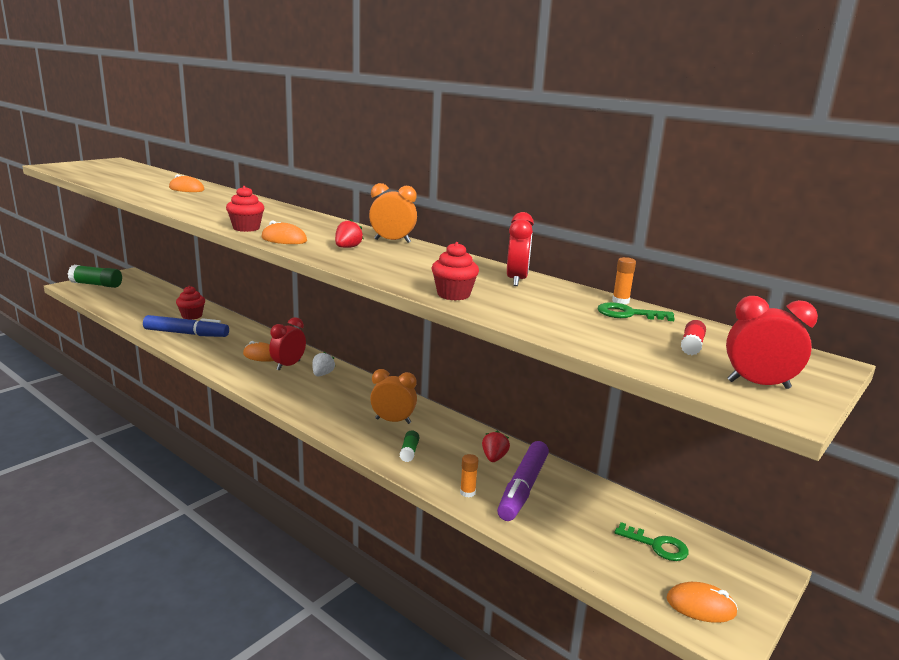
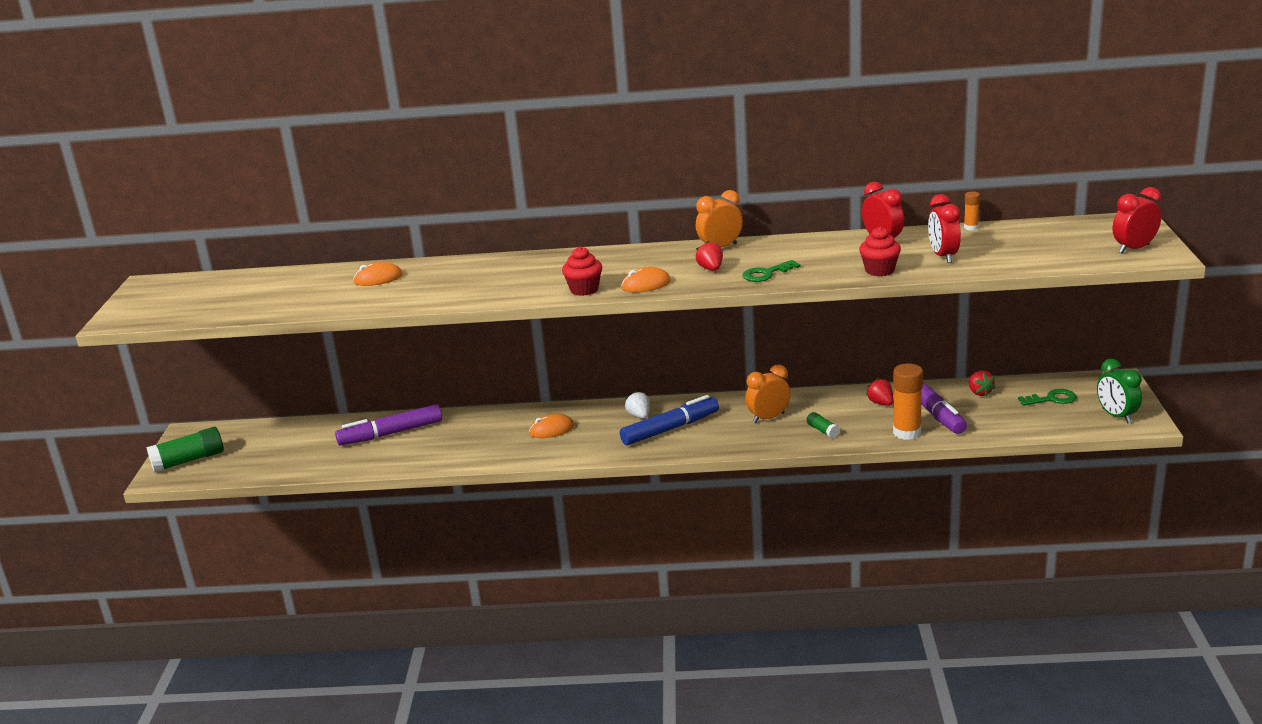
camera: 35 degrees left, 5 degrees up
(186, 334) = (432, 450): blue marker -> blue marker (670, 429)
(192, 316) = (391, 433): red cupcake -> purple marker
(288, 365) = (595, 424): red clock -> red clock (943, 256)
(467, 492) = (907, 432): orange glue stick -> orange glue stick, size x1.99
(594, 498) = (979, 392): none -> red strawberry
(628, 314) = (994, 235): green key -> green key (766, 274)
(691, 346) = (1065, 241): red glue stick -> none
(701, 606) = (1116, 416): orange mouse -> green clock

